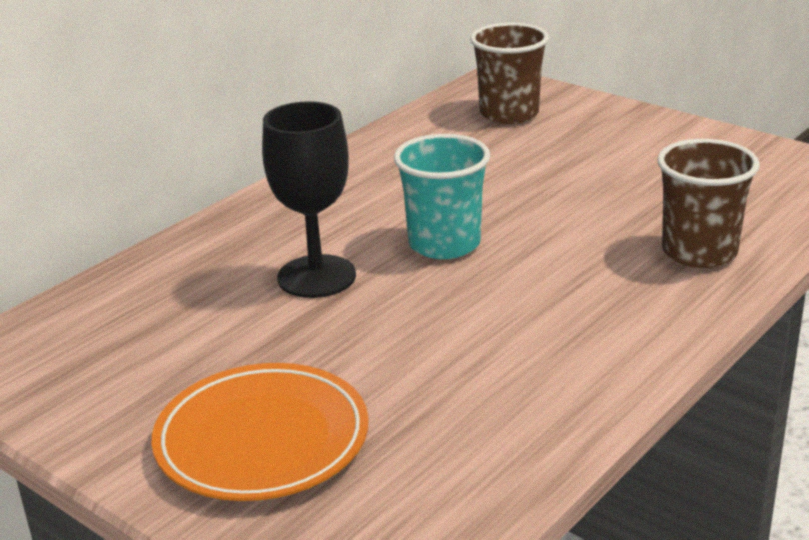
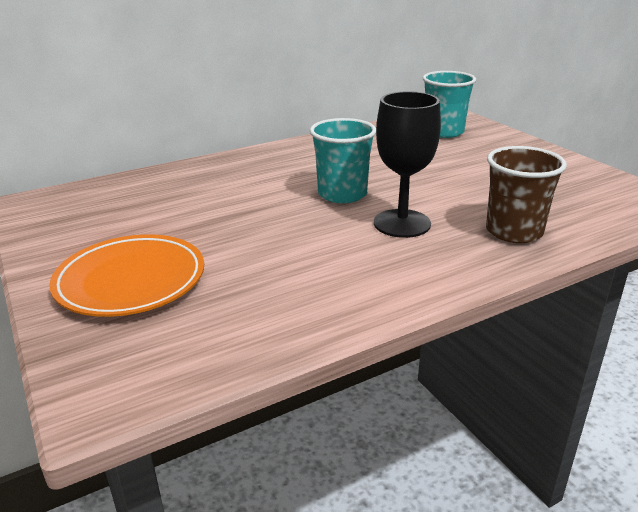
camera: 20 degrees right, 0 degrees up
(316, 277) = (249, 197): black goblet -> black goblet (402, 223)
(509, 114) = (444, 132): brown cup -> turquoise cup

